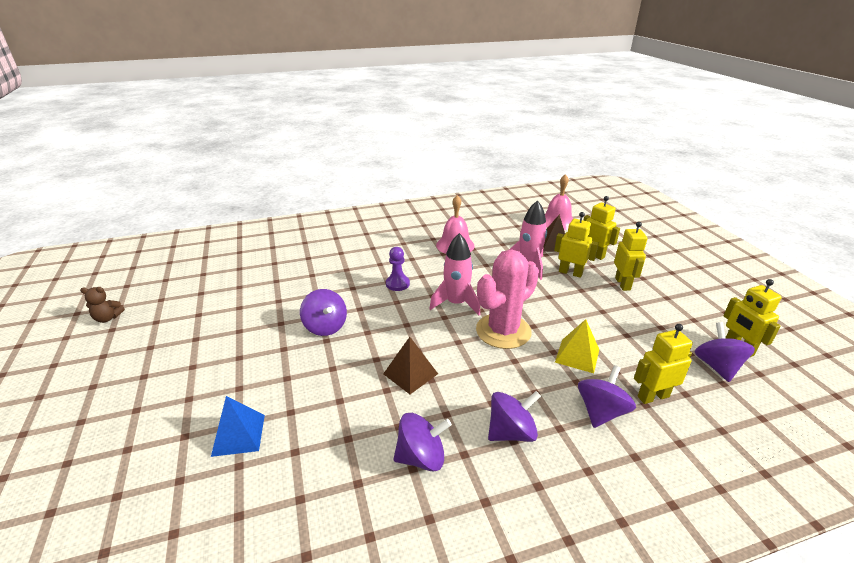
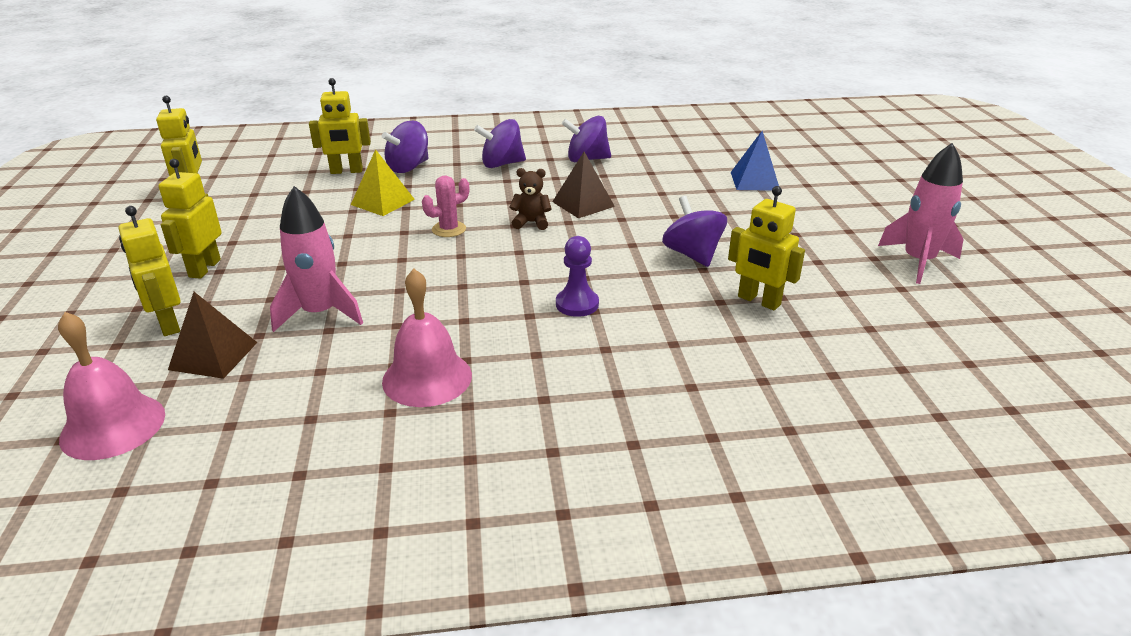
camera: 170 degrees left, 0 degrees up
(108, 318) = (1047, 295): brown teddy bear -> brown teddy bear (531, 222)
(456, 303) = (492, 266): pink rocket -> pink rocket (918, 261)
(503, 331) = (449, 229): pink cactus -> pink cactus, size x0.46
(570, 273) = (261, 294): yellow robot -> yellow robot (758, 301)
(717, 366) = (246, 183): purple spinning top -> none

